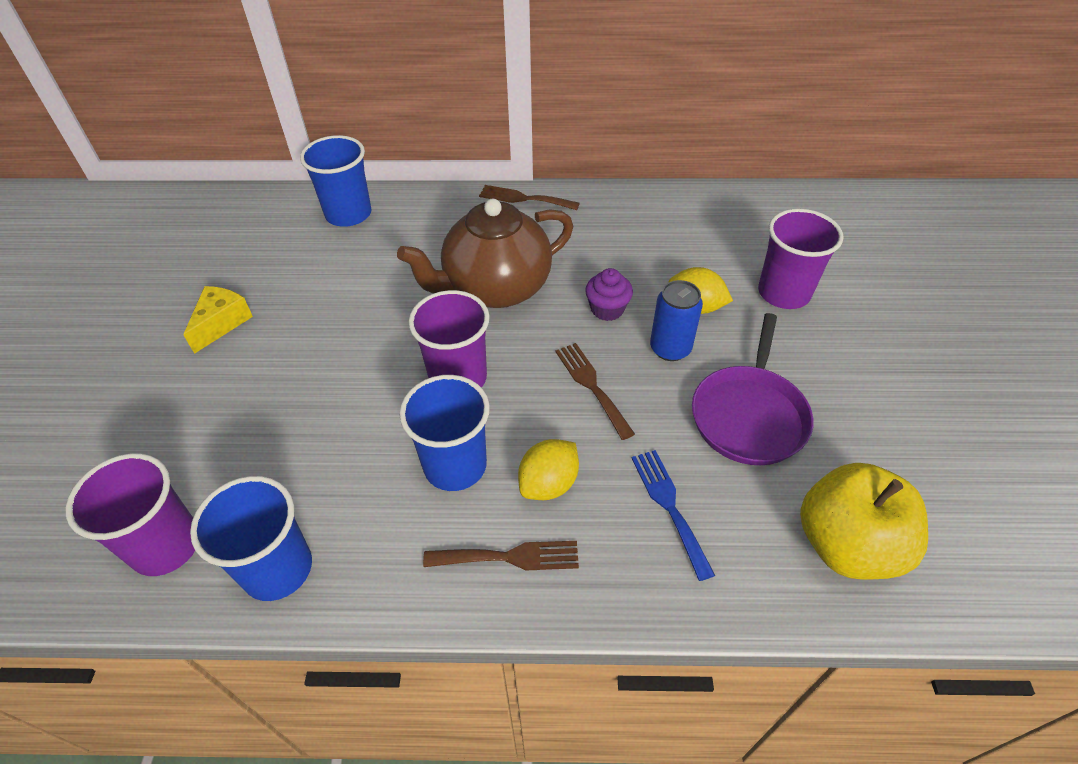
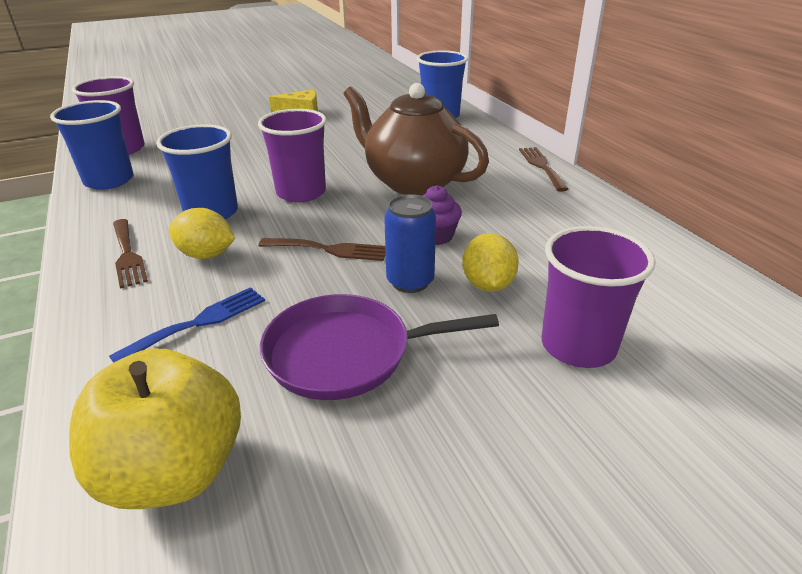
camera: 65 degrees right, 15 degrees down
(591, 385) = (329, 250): brown fork -> brown fork turned 60 degrees clockwise

